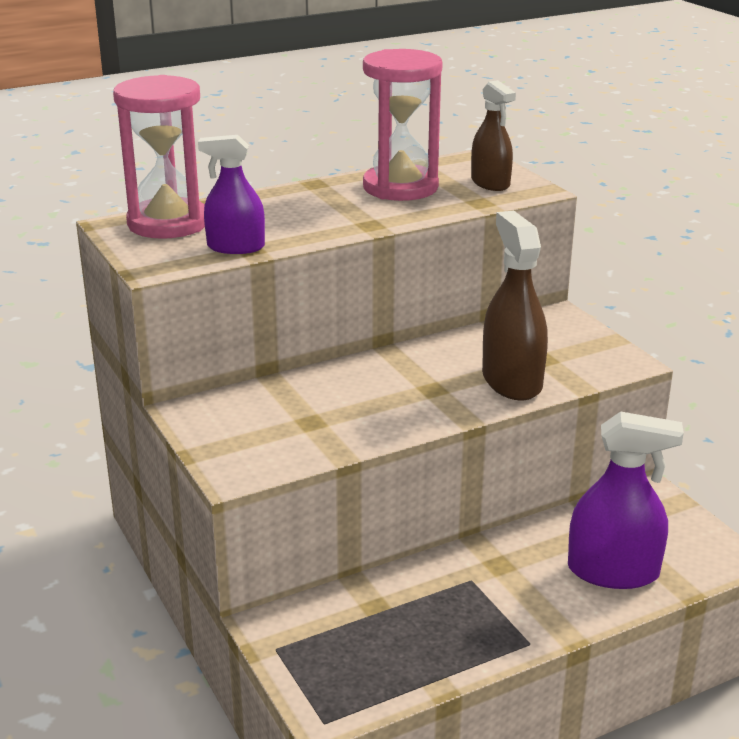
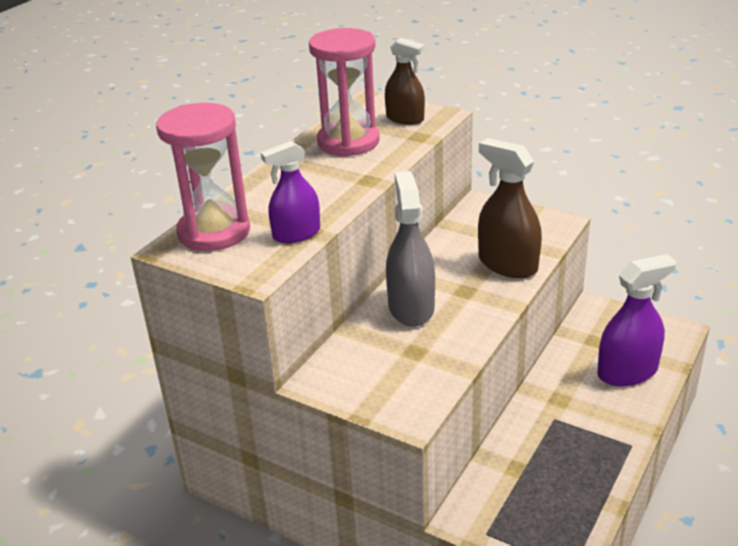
camera: 30 degrees left, 5 degrees up
(357, 383) = (411, 307): none -> grey spray bottle

